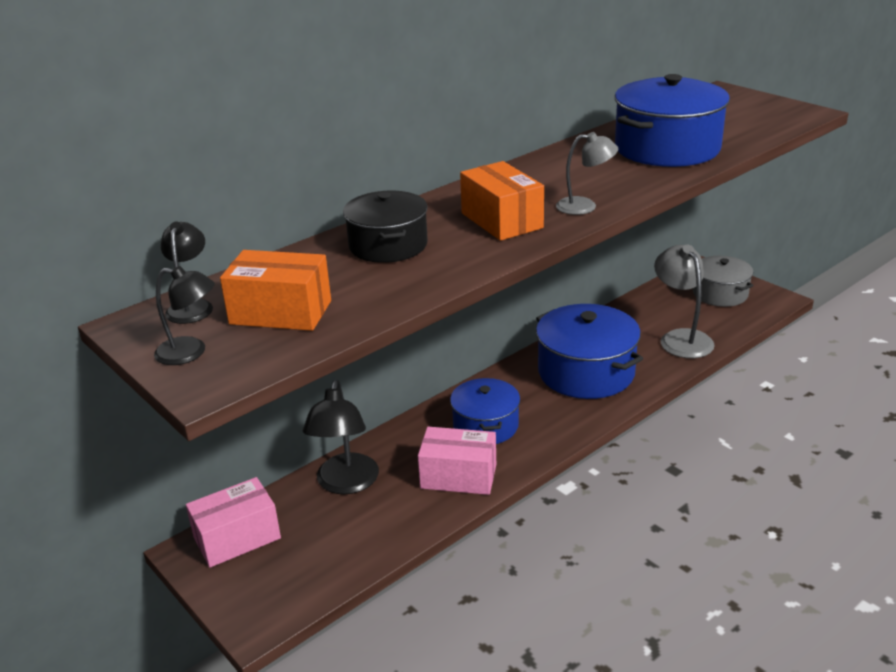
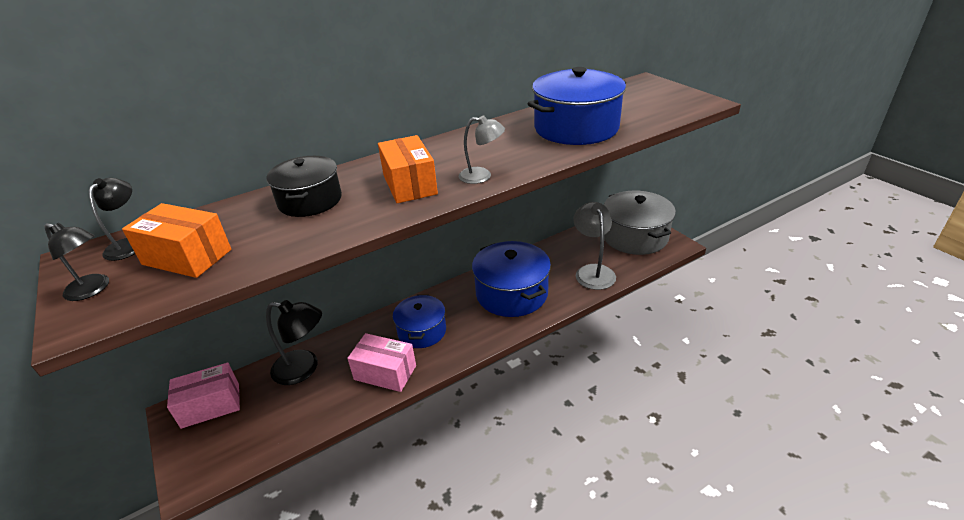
camera: 10 degrees right, 5 degrees up
(346, 484) = (304, 369): black lamp -> black lamp turned 90 degrees counterclockwise
(720, 294) = (635, 236): grey pot -> grey pot, size x1.58

